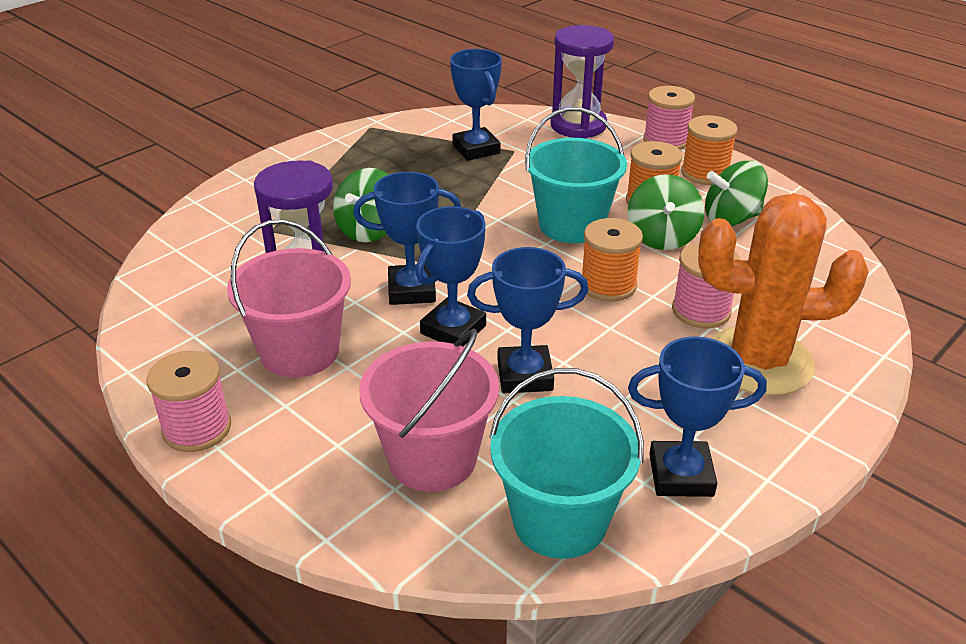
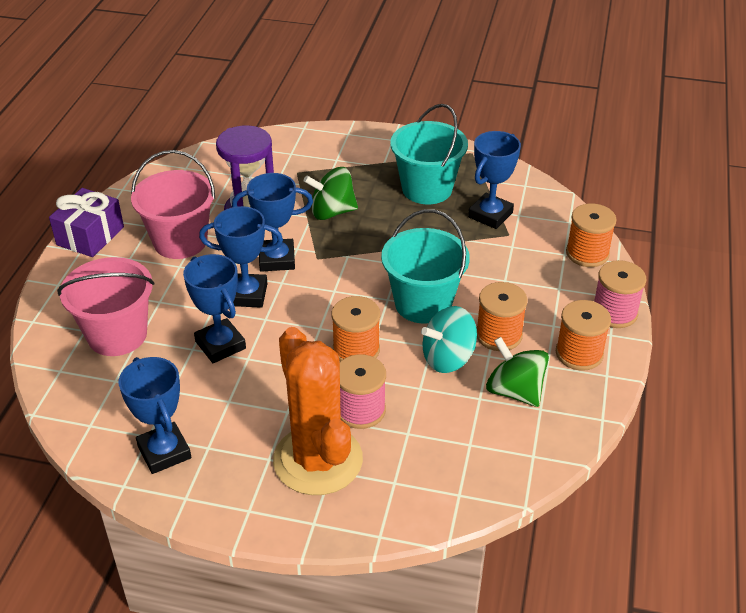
camera: 60 degrees right, 5 degrees up
(197, 428) = (90, 236): pink spool -> purple gift
(412, 290) = (277, 259): blue trophy -> blue trophy turned 60 degrees counterclockwise
(559, 520) = (93, 408): turquoise bucket -> turquoise bucket (427, 189)
(578, 126) = (587, 253): purple hourglass -> orange spool
(662, 237) = (448, 358): green spinning top -> turquoise spinning top

